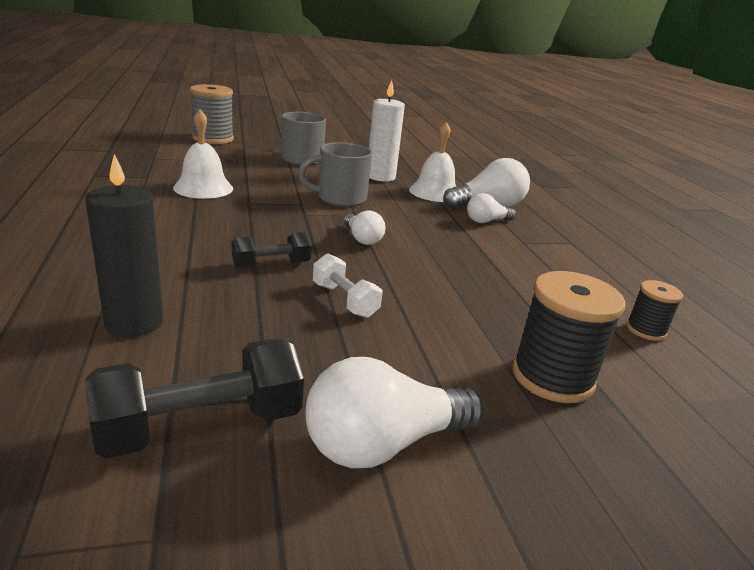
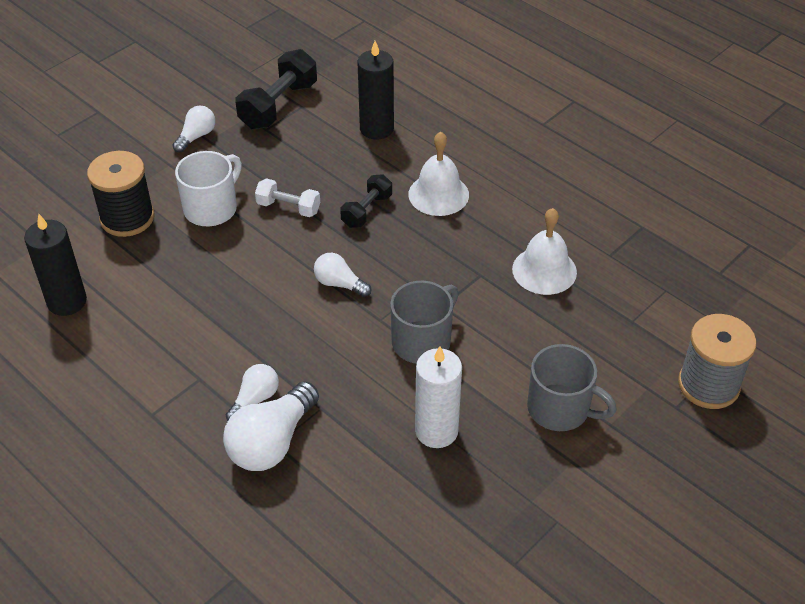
camera: 150 degrees right, 20 degrees up
(383, 443) = (196, 136): white light bulb -> white light bulb, size x0.57
(433, 338) = (212, 208): none -> white mug
(435, 192) = (349, 435): white bell -> white bell (438, 194)
(646, 330) = (67, 301): black spool -> black candle

